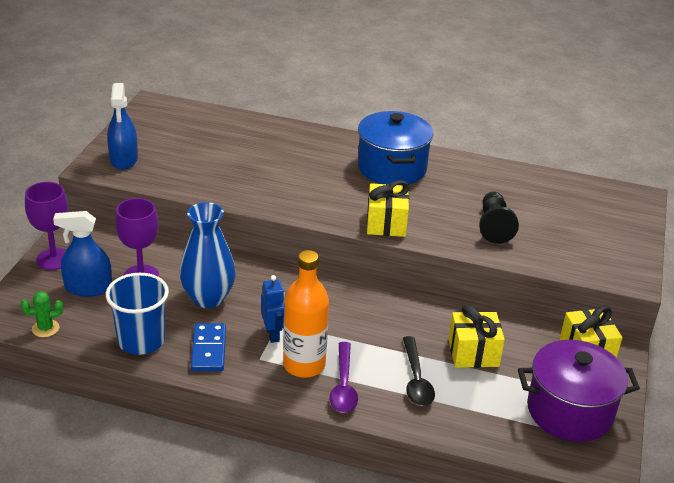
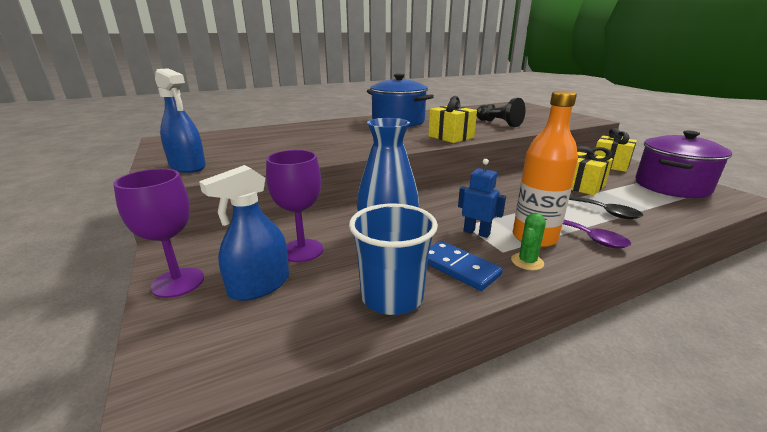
camera: 40 degrees left, 10 degrees down
(45, 328) = (262, 354): green cactus -> green cactus (527, 262)

